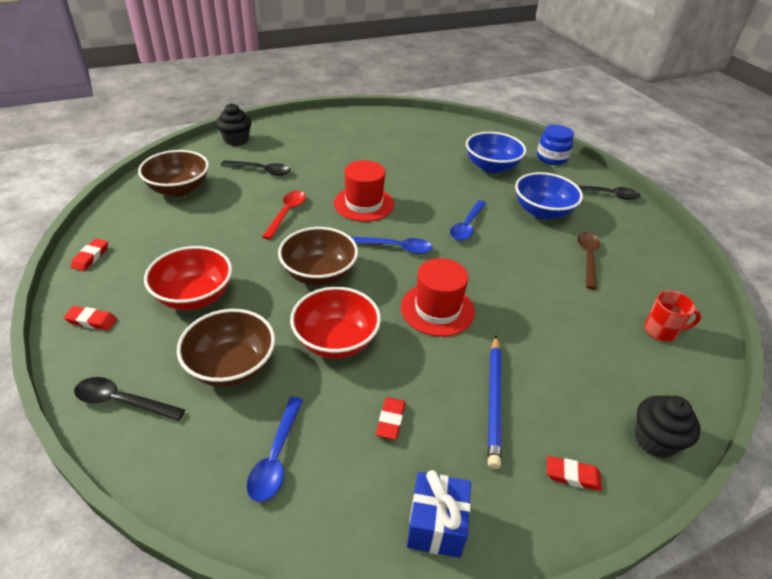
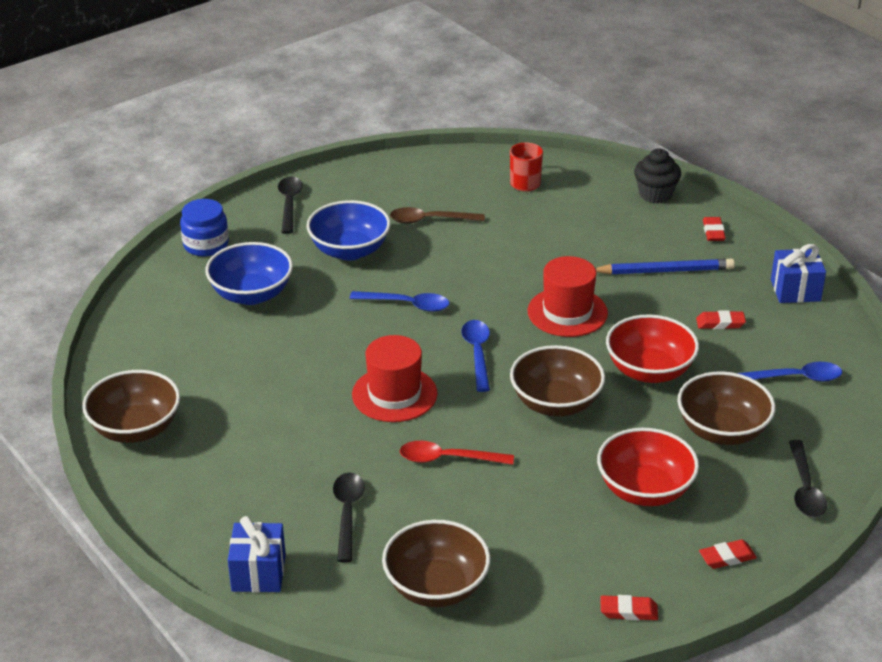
camera: 100 degrees left, 5 degrees down
(92, 321) = (727, 557): red eraser -> red eraser turned 75 degrees clockwise
(236, 140) = (258, 573): black cupcake -> blue gift
(371, 121) = (135, 429): none -> brown bowl

